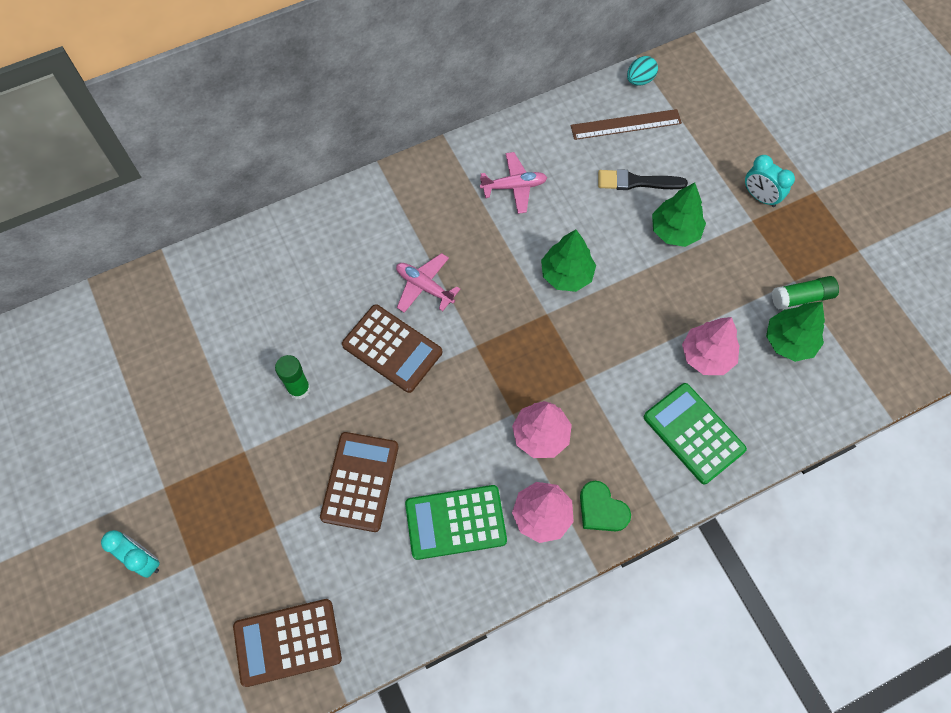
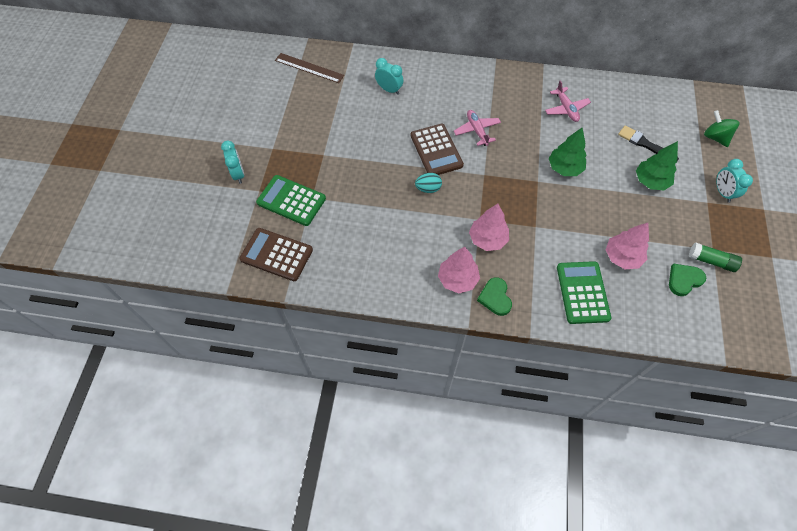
camera: 35 degrees right, 5 degrees down
(265, 294) = (389, 90): none -> turquoise clock
(299, 388) = (373, 142): green glue stick -> none
(360, 481) = (370, 203): brown calculator -> none
(455, 522) = (406, 253): green calculator -> green calculator (291, 201)
(514, 186) = (566, 109): pink plane -> pink plane turned 45 degrees clockwise
(625, 124) = (660, 111): brown ruler -> brown ruler (309, 68)
(639, 80) = (686, 93): turquoise egg -> turquoise egg (428, 189)
(708, 125) = (715, 137): none -> green spinning top
(789, 341) = (684, 280): green tree -> green heart

